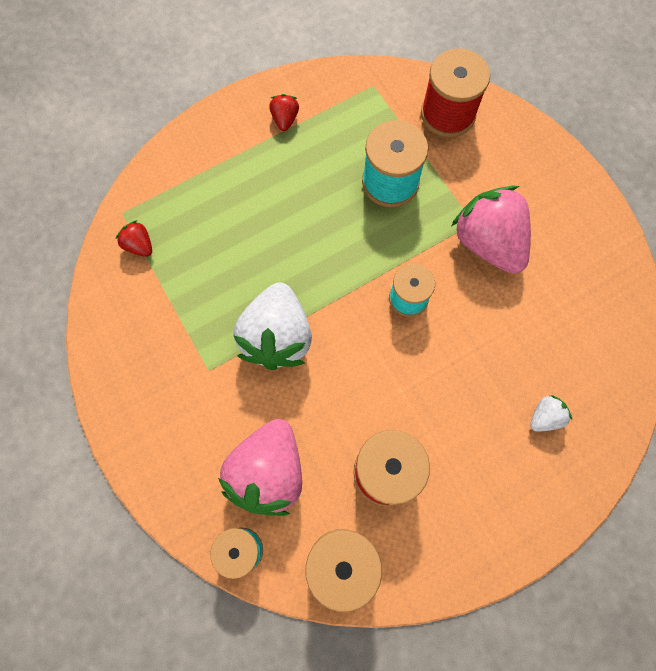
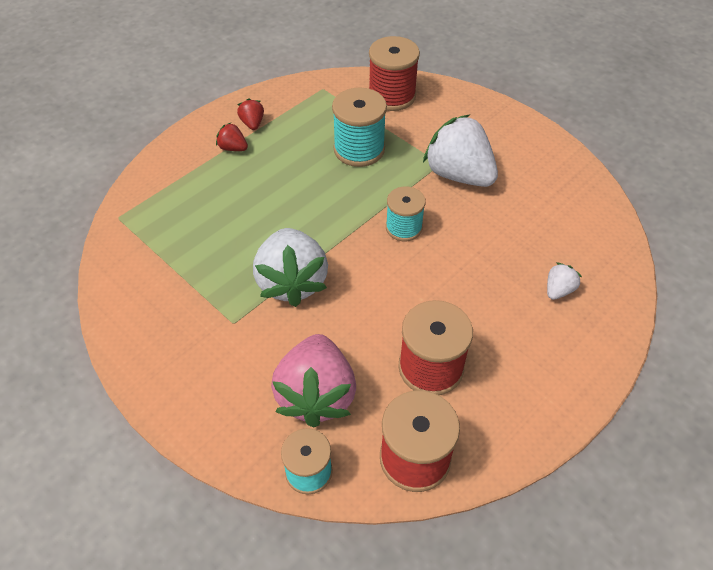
camera: 15 degrees left, 20 degrees down
(139, 245) = (140, 238): red strawberry -> red strawberry (233, 148)
(488, 243) = (458, 175): pink strawberry -> white strawberry

